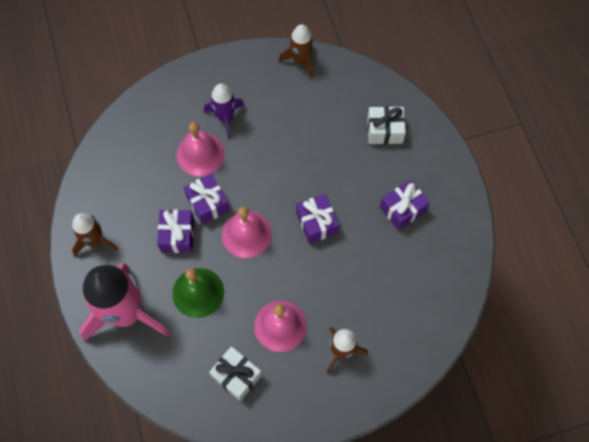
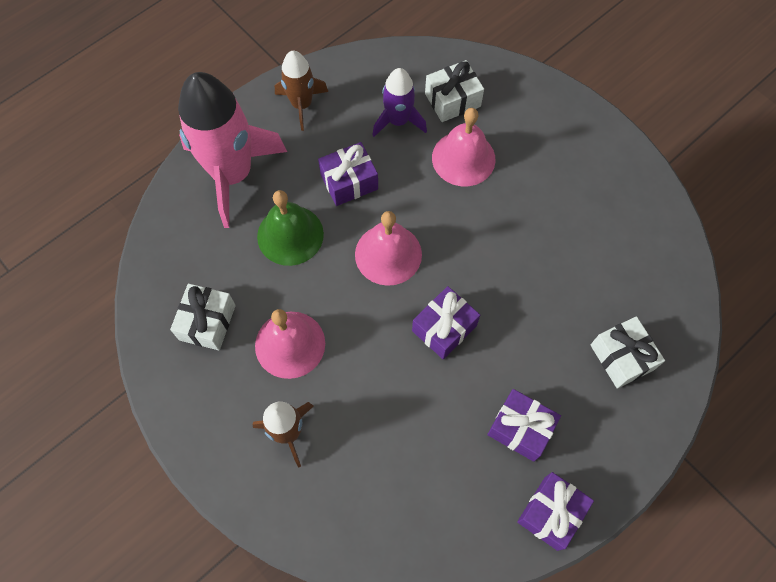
camera: 65 degrees right, 0 degrees up
(151, 139) = (452, 100): none -> white gift
(207, 203) = (405, 194): purple gift -> purple gift (551, 513)
(225, 117) = (526, 163): purple rocket -> purple rocket (398, 121)
(301, 61) = (657, 212): brown rocket -> none

